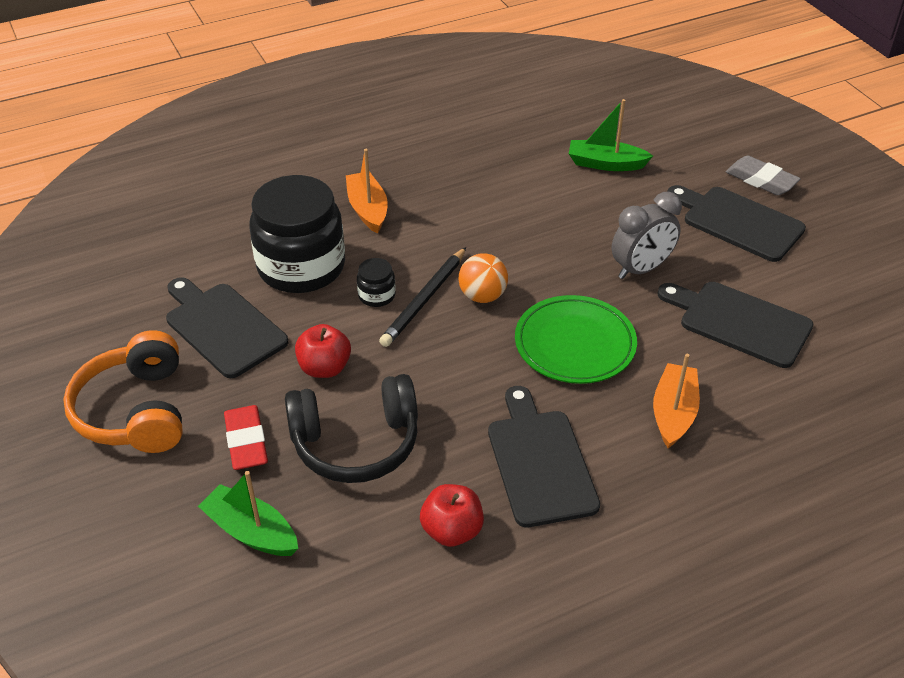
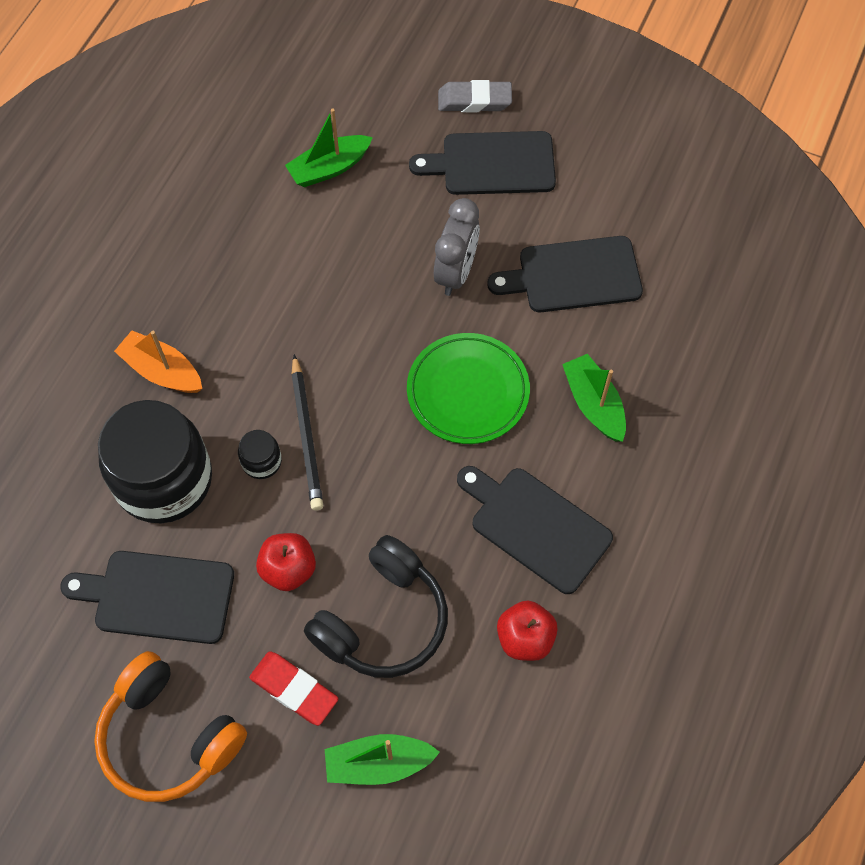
camera: 40 degrees left, 20 degrees up
(482, 296) = (352, 396): orange ball -> none
(673, 413) = (593, 404): orange boat -> green boat

